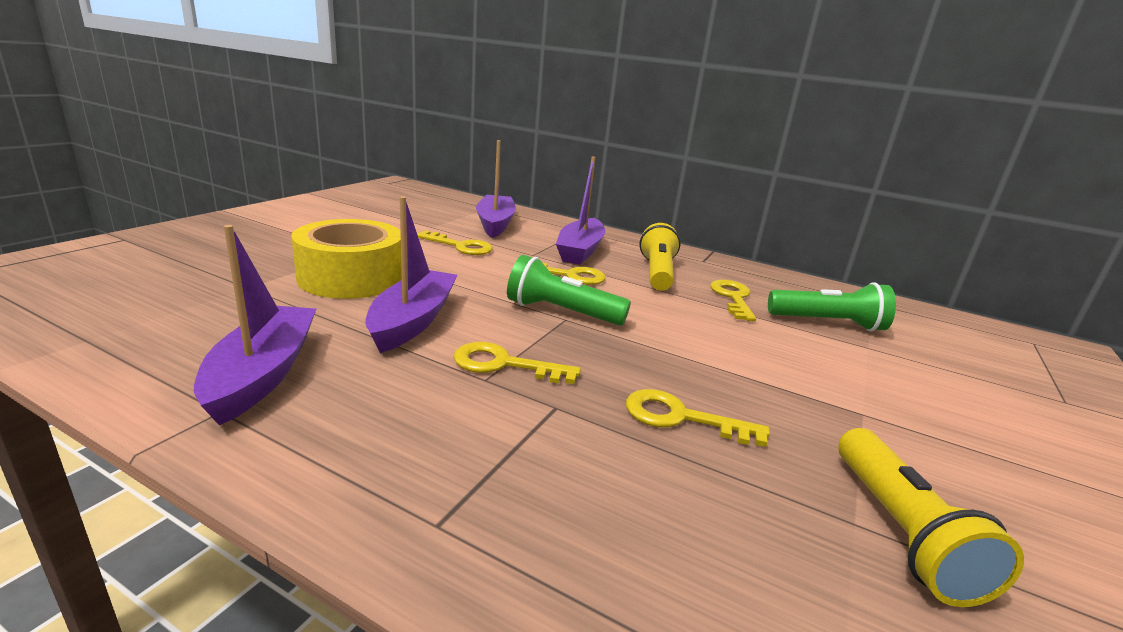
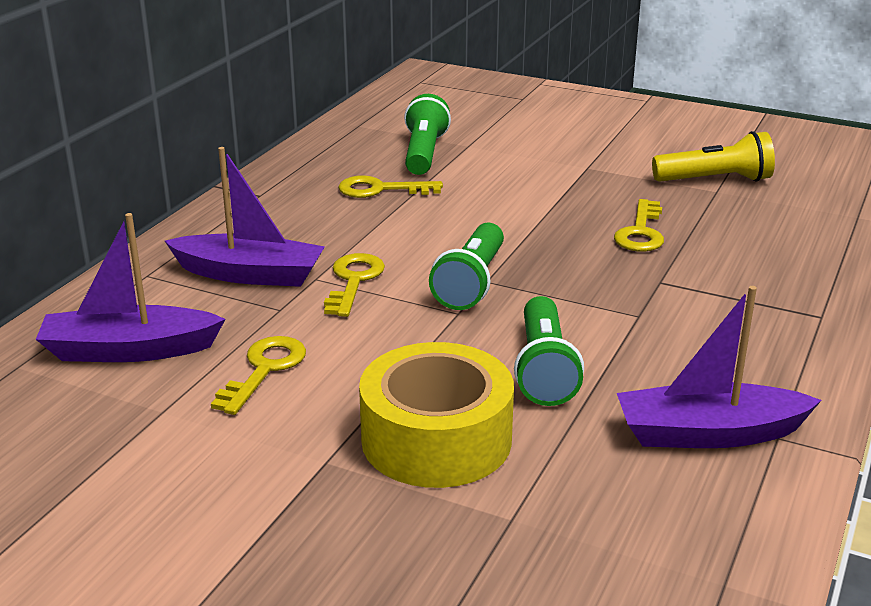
camera: 90 degrees left, 5 degrees up
(413, 321) = (544, 369): purple boat -> green flashlight
(504, 364) = (607, 308): yellow key -> none
(657, 273) = (319, 225): yellow flashlight -> none

